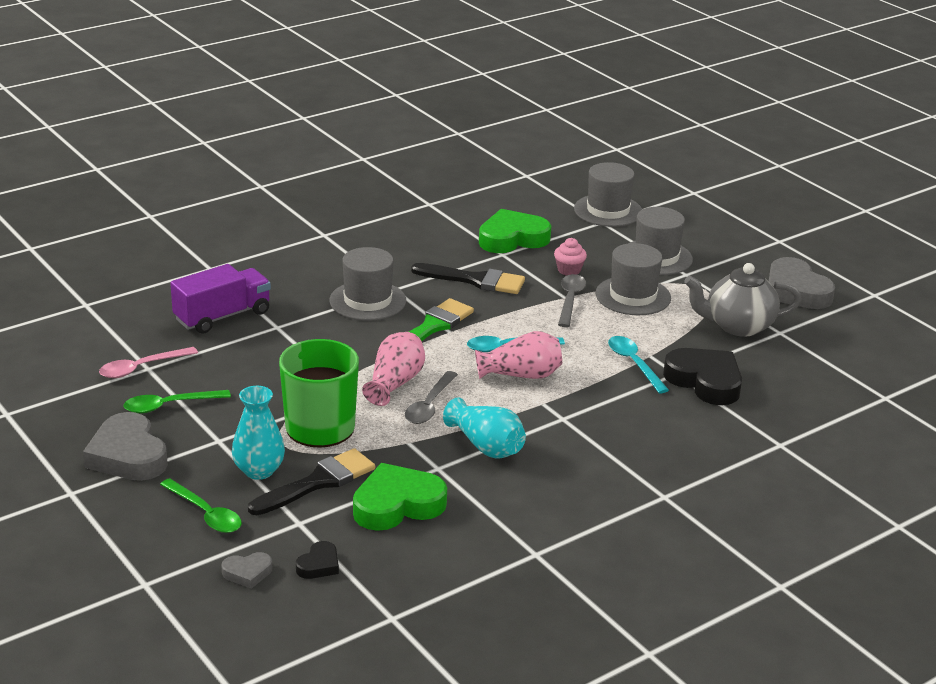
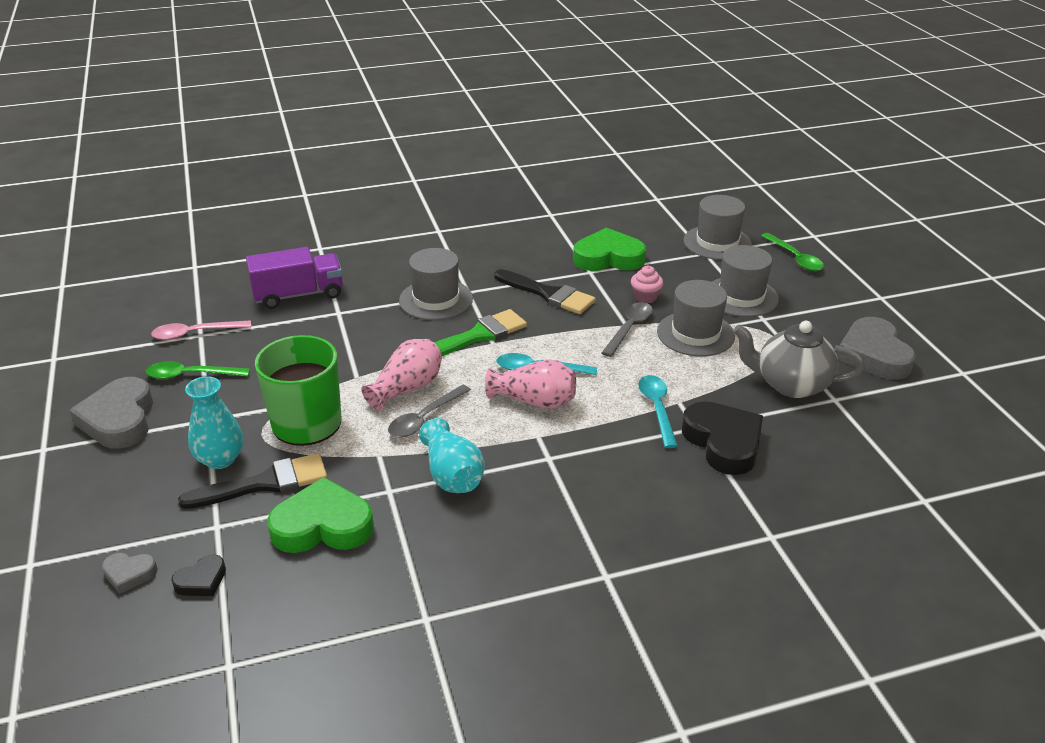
camera: 20 degrees right, 5 degrees up
(205, 514) = (140, 497): green spoon -> green spoon (794, 258)

